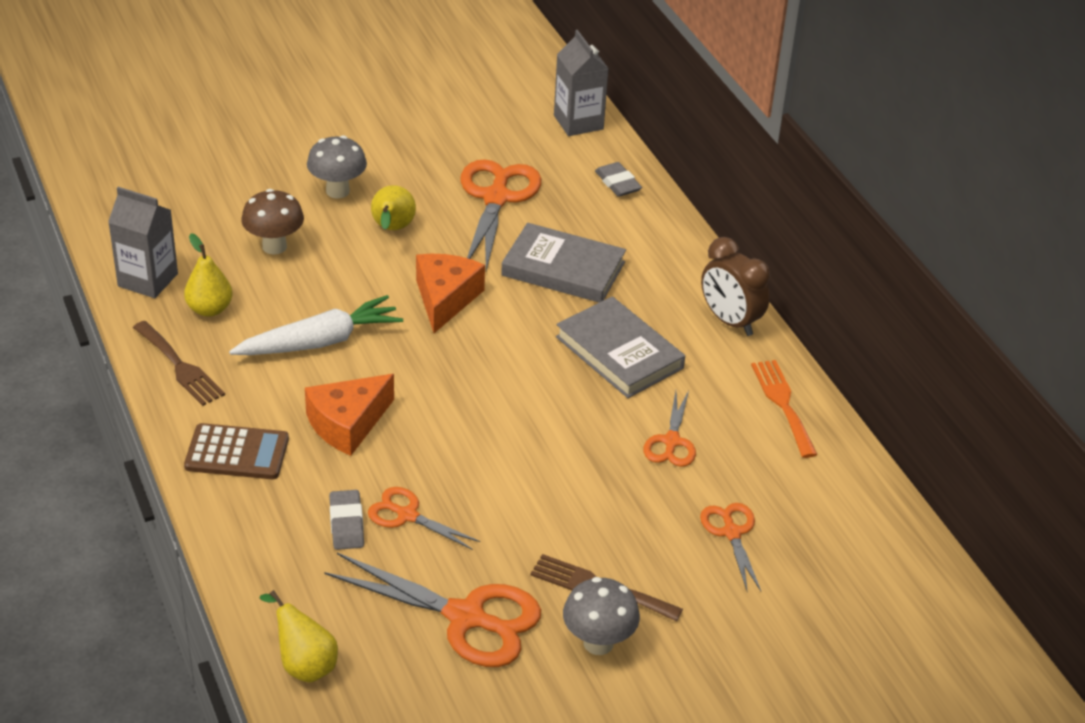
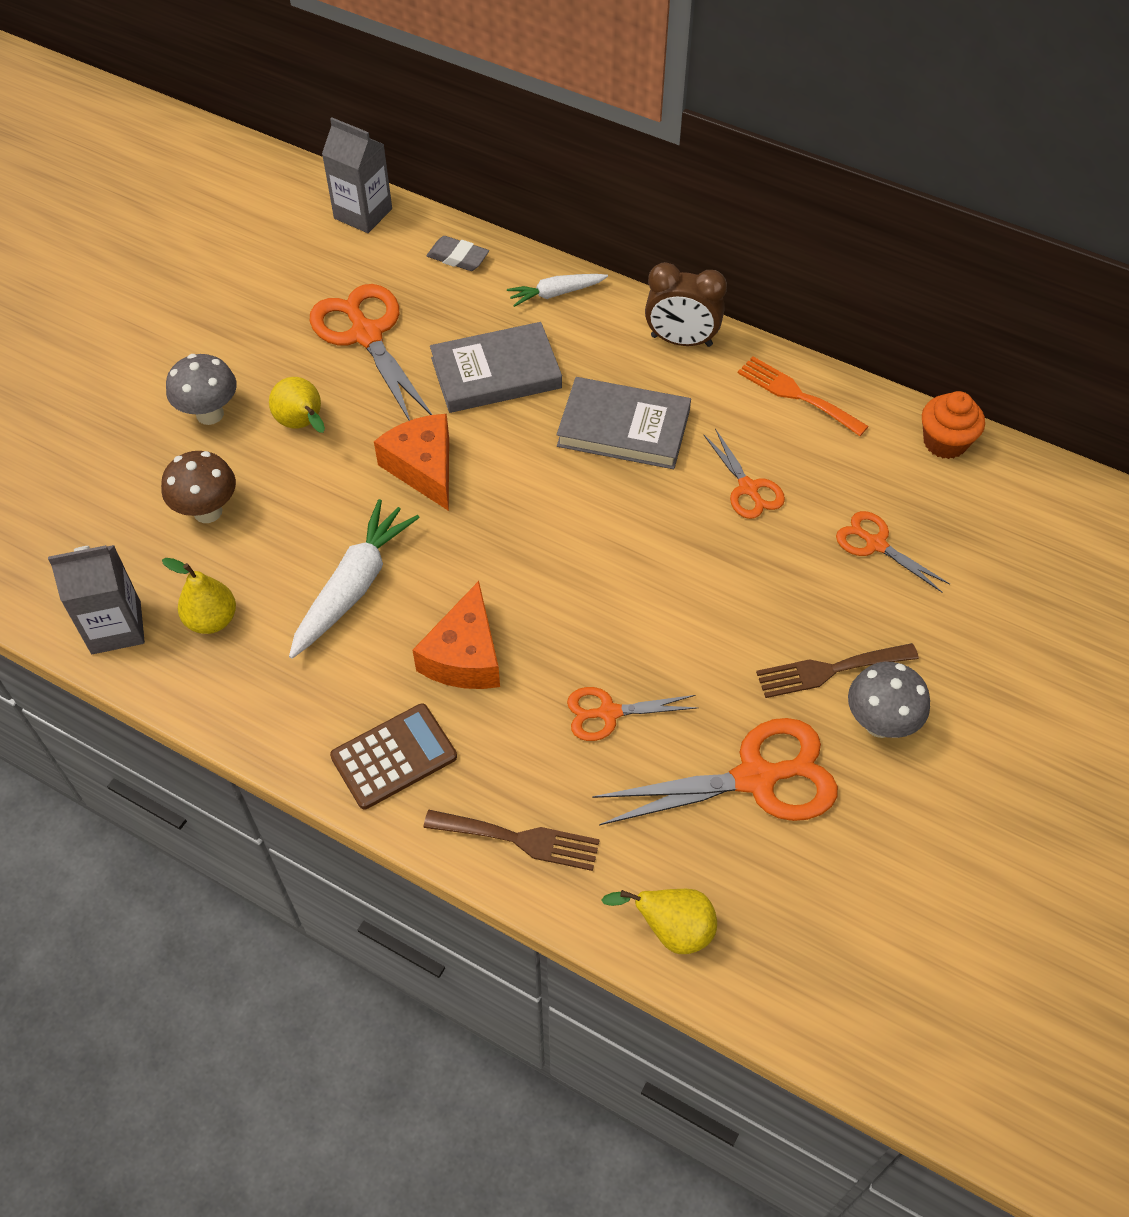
camera: 35 degrees left, 15 degrees up
(180, 366) = (245, 701): brown fork -> brown fork (519, 839)
(346, 523) = (565, 759): grey eraser -> none
(666, 242) = (556, 294): none -> white carrot
(872, 501) = (945, 442): none -> orange cupcake

